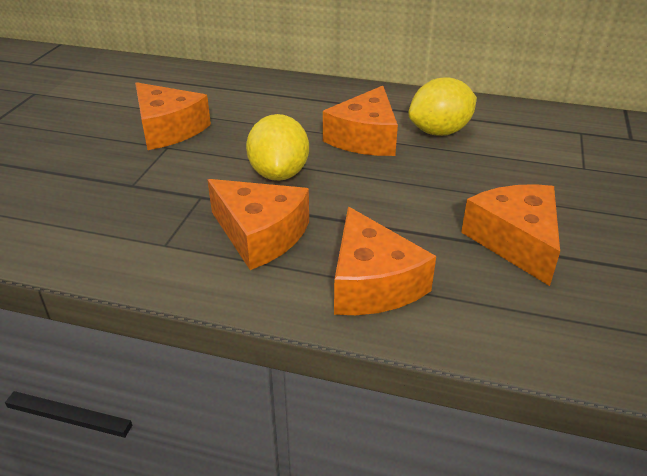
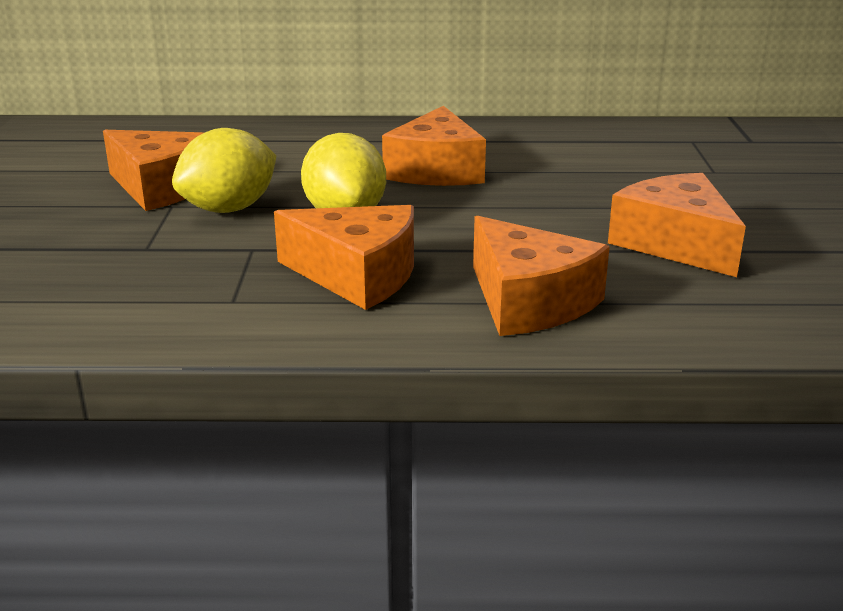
camera: 15 degrees left, 10 degrees down
(439, 132) = (526, 155): yellow lemon -> yellow lemon (229, 209)

